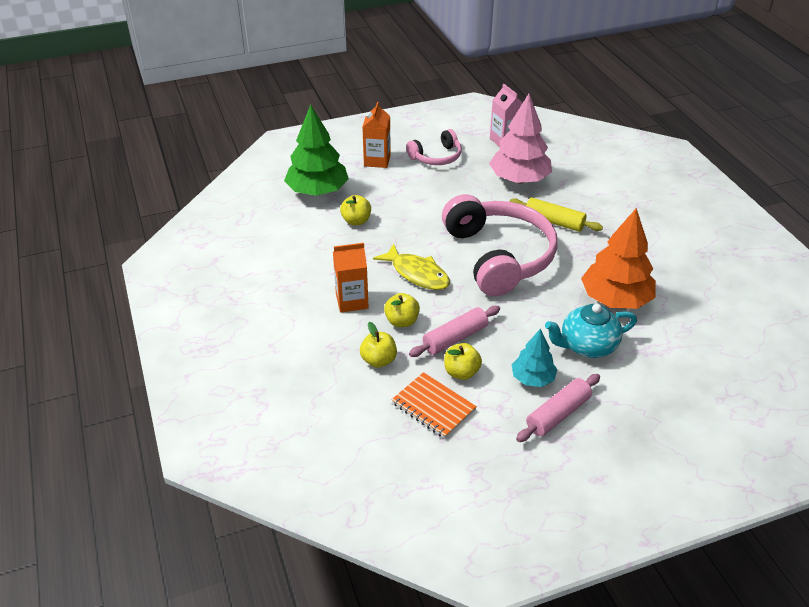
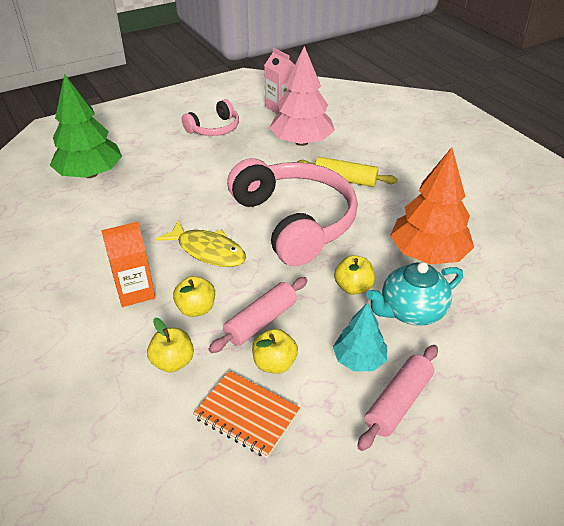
camera: 10 degrees left, 0 degrees up
(356, 221) = (134, 200): yellow apple -> yellow apple (353, 287)
(377, 160) = (153, 137): orange carton -> none

